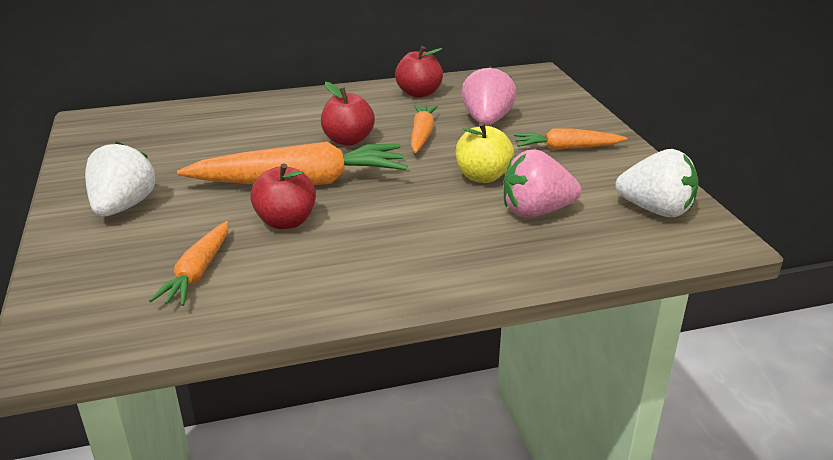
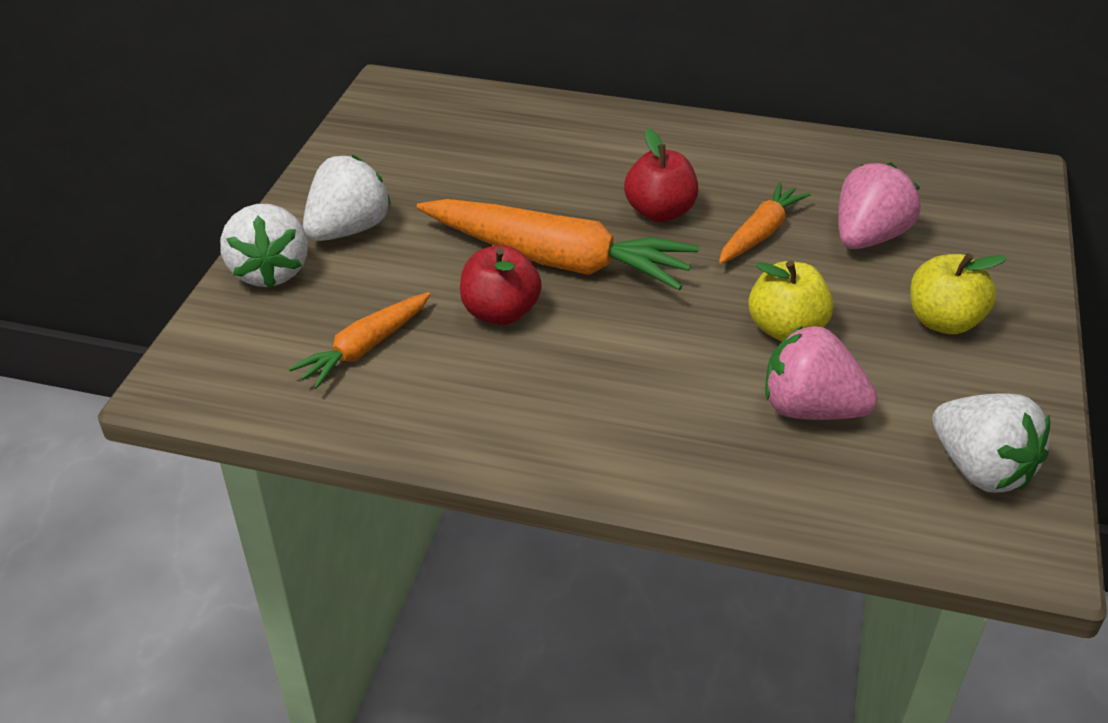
camera: 30 degrees right, 10 degrees up
(75, 249) = (270, 271): none -> white strawberry
(419, 93) = (812, 160): red apple -> none
(566, 148) = (943, 321): orange carrot -> yellow apple

